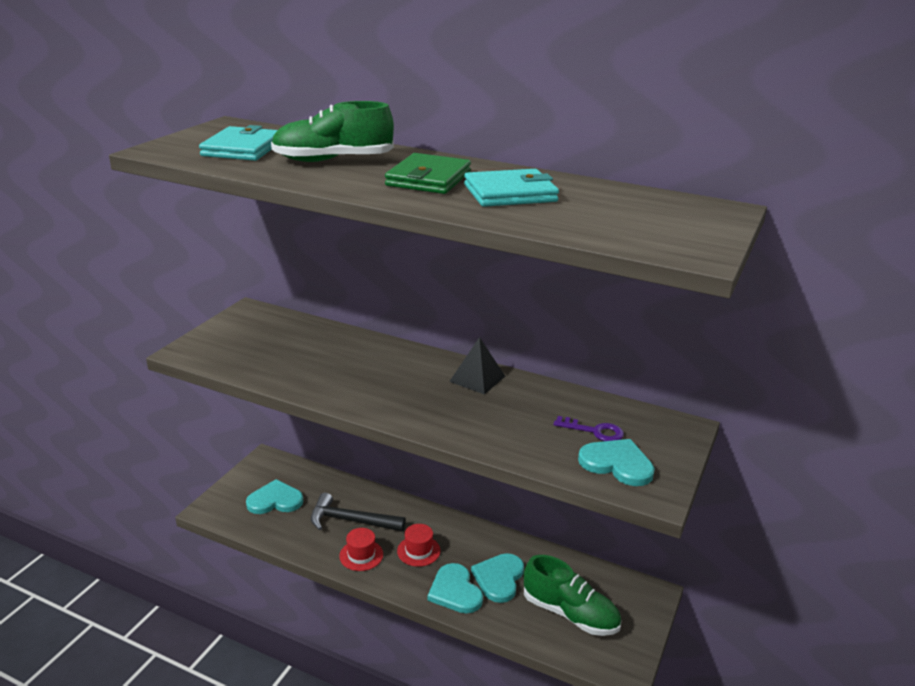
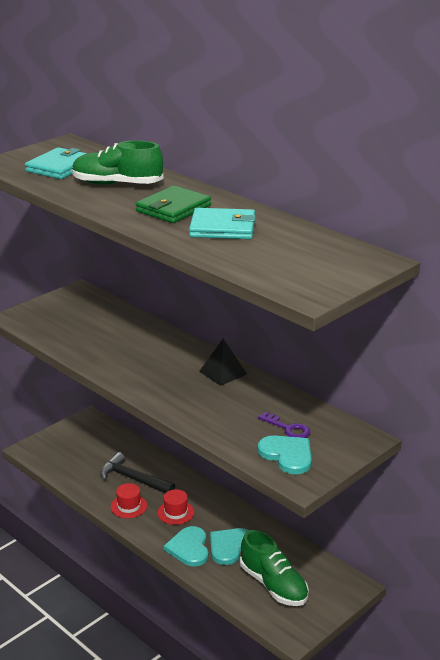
camera: 20 degrees right, 0 degrees up
(275, 500) = (81, 452): turquoise heart -> none

